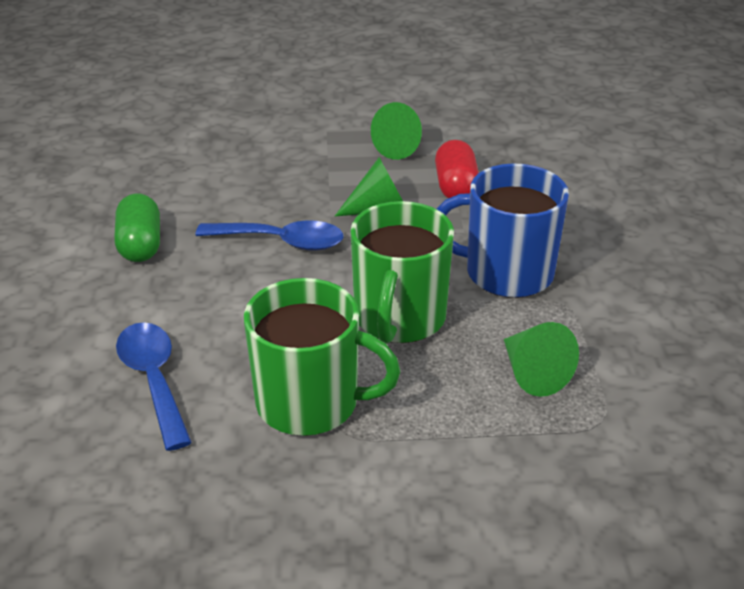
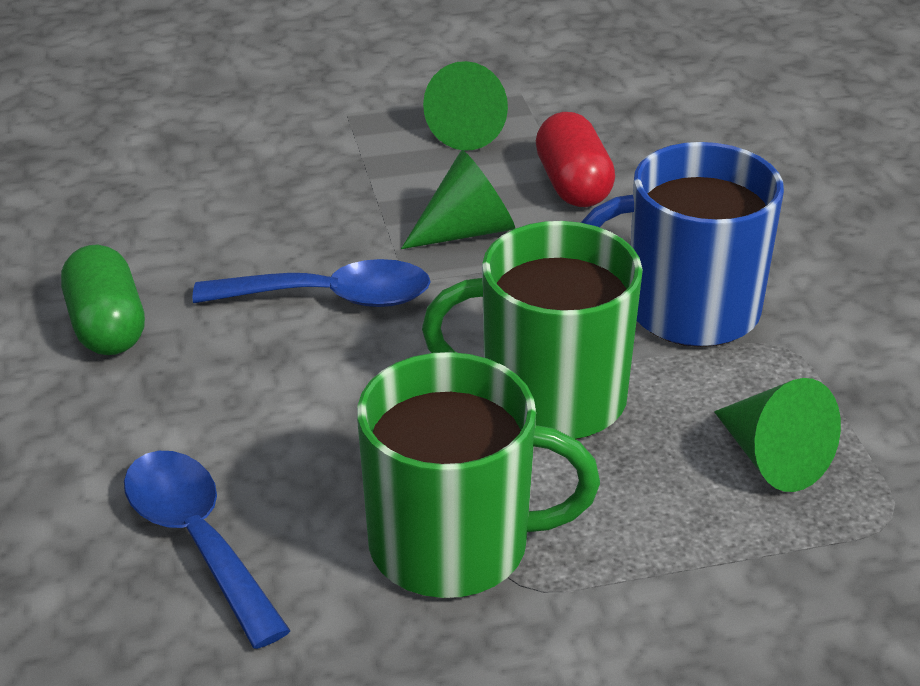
camera: 10 degrees left, 0 degrees up
(399, 318) = (549, 398): green mug -> green mug turned 90 degrees clockwise

